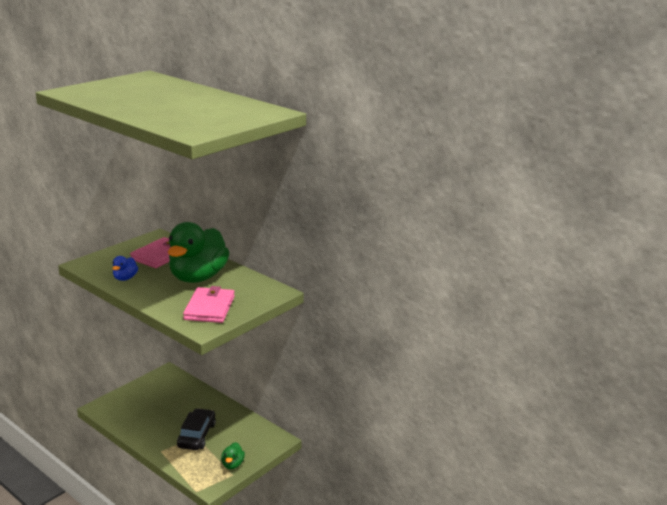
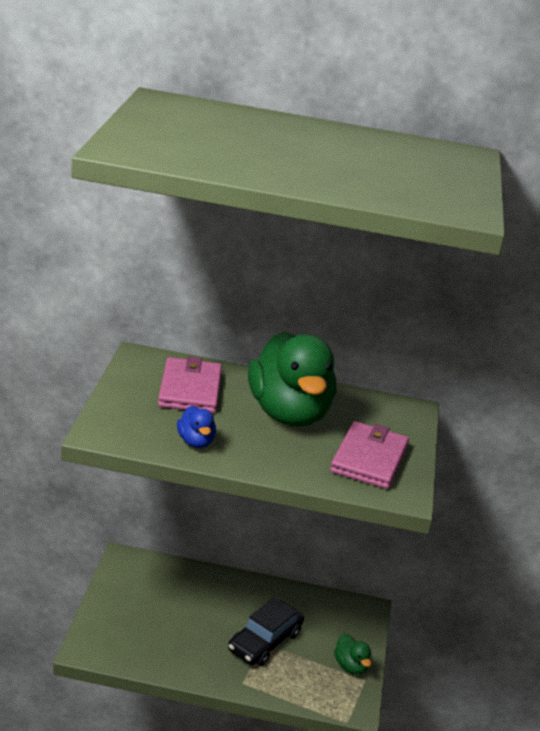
camera: 35 degrees left, 5 degrees up
(197, 435) = (264, 641): black car -> black car turned 120 degrees counterclockwise
(209, 308) = (369, 459): pink wallet -> pink wallet turned 45 degrees clockwise

